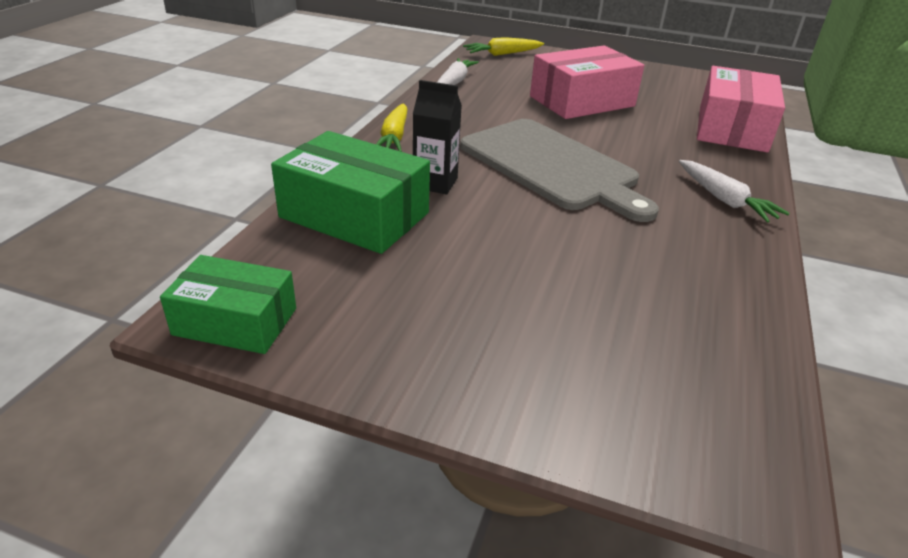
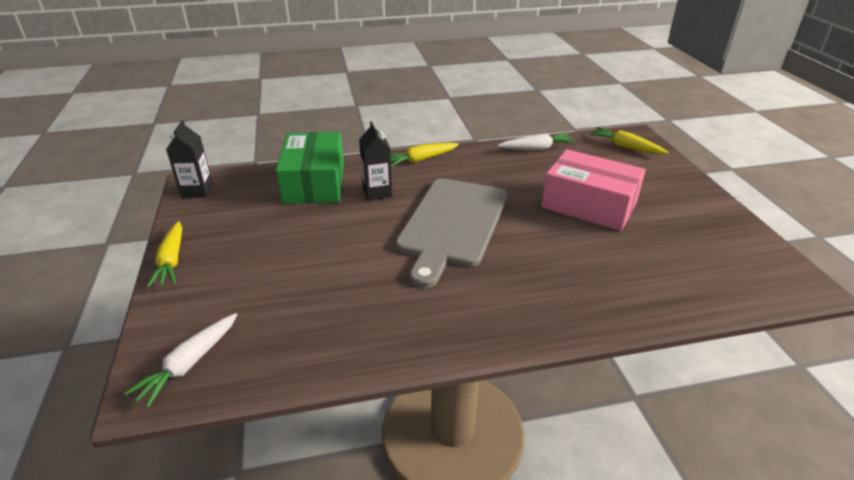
camera: 60 degrees right, 0 degrees up
(235, 321) = (197, 191): green box -> black carton
(435, 397) = (171, 261): none -> yellow carrot
(724, 200) = (494, 316): white carrot -> white carrot (189, 364)
(732, 128) = (657, 294): pink box -> none

